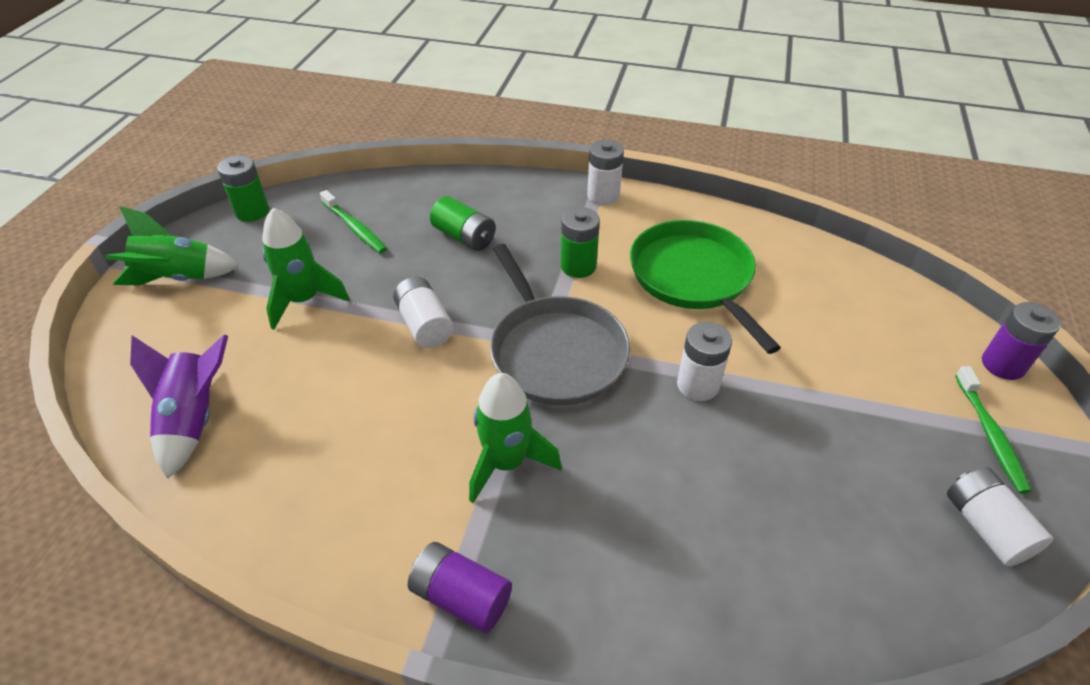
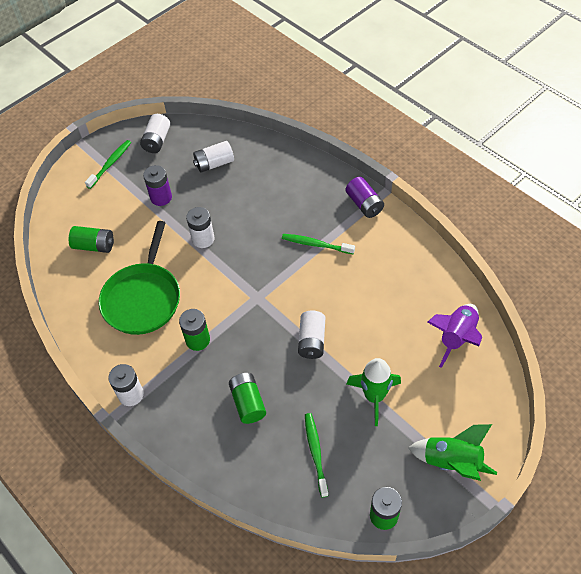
camera: 145 degrees left, 10 degrees up
(506, 463) = (316, 244): green rocket -> green toothbrush
(555, 351) = (254, 289): grey pan -> none
(827, 533) = (214, 163): none -> white battery
(834, 306) = (94, 246): none -> green battery
(1003, 365) = (63, 184): purple battery -> purple battery (161, 197)

